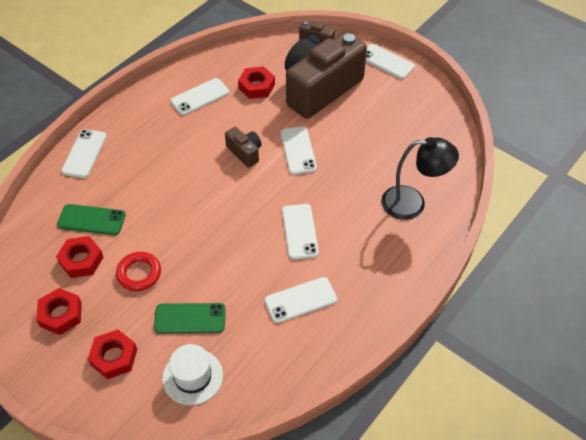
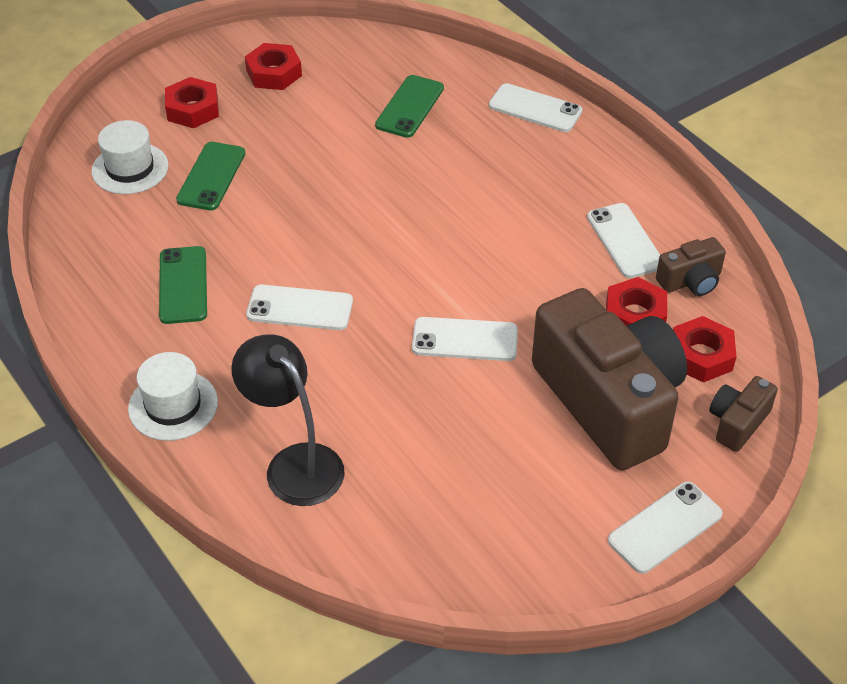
camera: 105 degrees right, 5 degrees down
(81, 260) = (347, 94): red nut -> red nut (701, 355)
(139, 273) = (302, 140): red ring -> none
(245, 152) = (482, 274): brown camera -> brown camera (690, 281)
(300, 300) = (183, 285): white phone -> green phone
(398, 272) = (173, 405): none -> white hat
(412, 203) = (294, 463): black lamp -> black lamp turned 120 degrees clockwise

